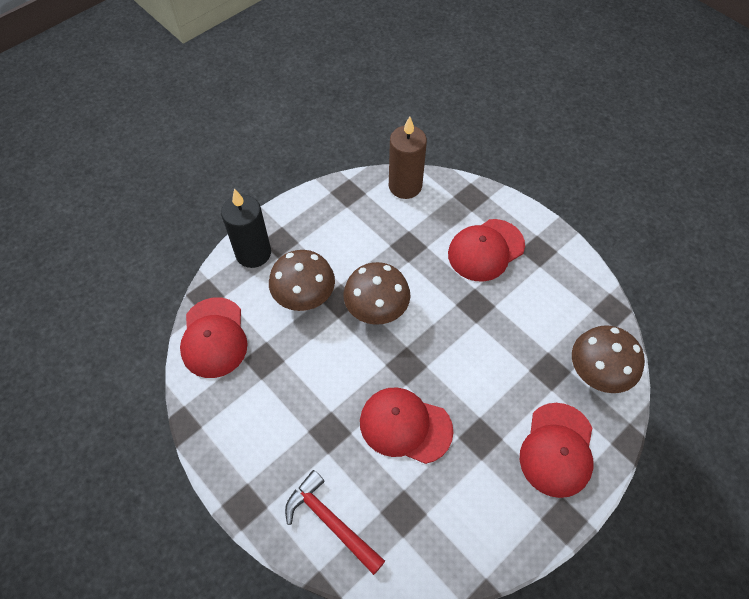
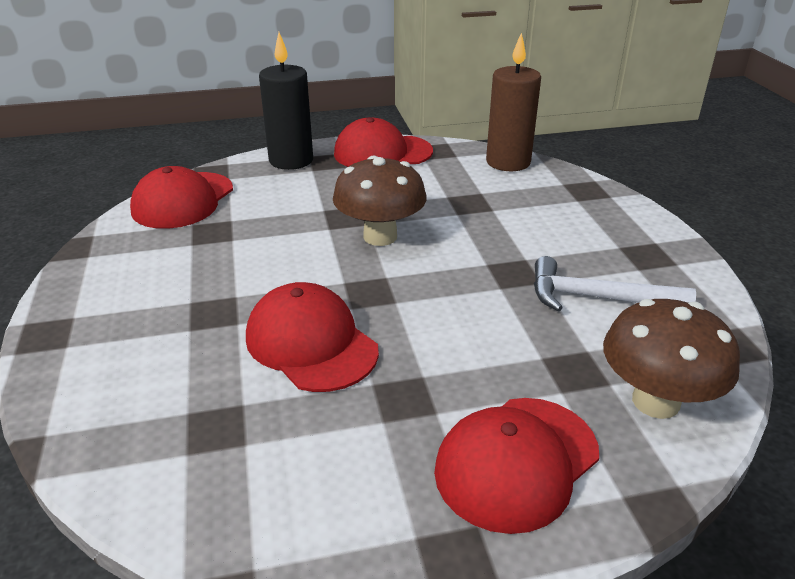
camera: 30 degrees right, 25 degrees down
(304, 297) = (309, 203): brown mushroom -> none
(331, 522) = (117, 393): red hammer -> none
(486, 250) = (569, 233): red cap -> red cap (382, 153)
(531, 305) = (598, 298): none -> white hammer

